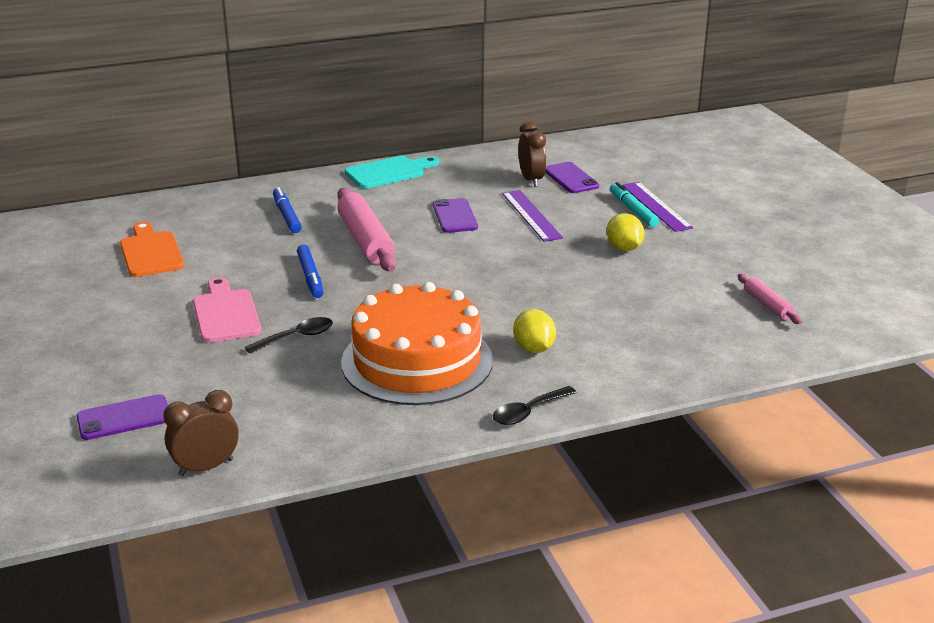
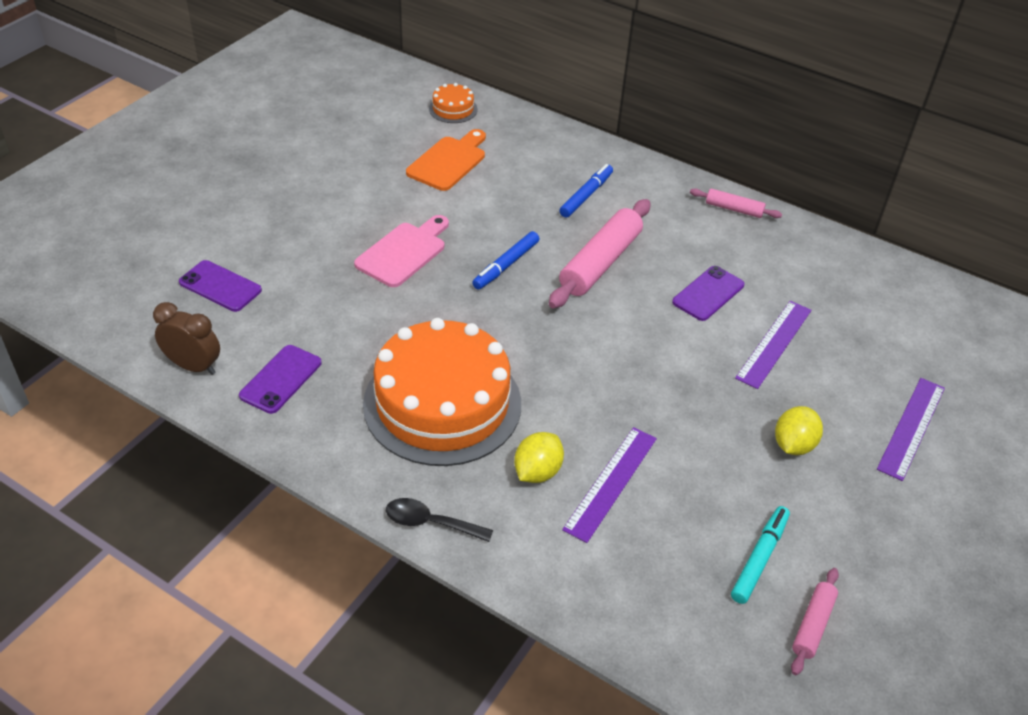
camera: 50 degrees right, 15 degrees up
(89, 225) = (453, 109): none -> orange cake
(296, 337) = (408, 311): black spoon -> none
(388, 172) = (734, 209): turquoise cutting board -> pink rolling pin
(531, 180) = (843, 307): brown clock -> none
(570, 178) = (884, 333): purple phone -> purple phone (280, 379)
(578, 324) = (611, 483): none -> purple ruler
(633, 210) = (879, 413): turquoise marker -> turquoise marker (759, 558)

